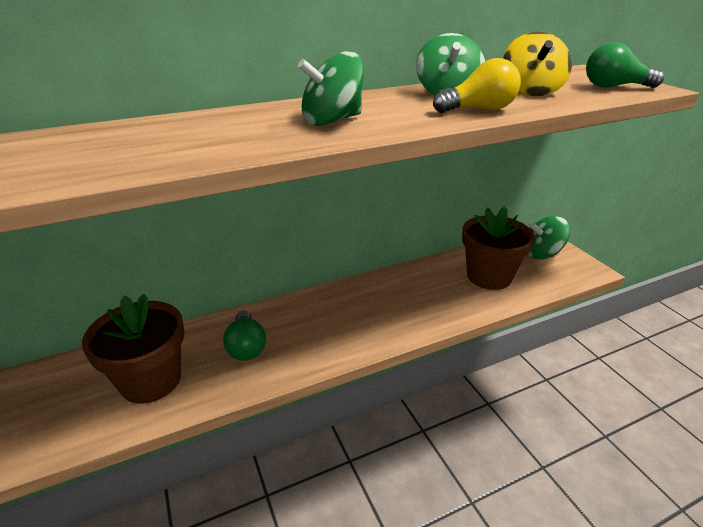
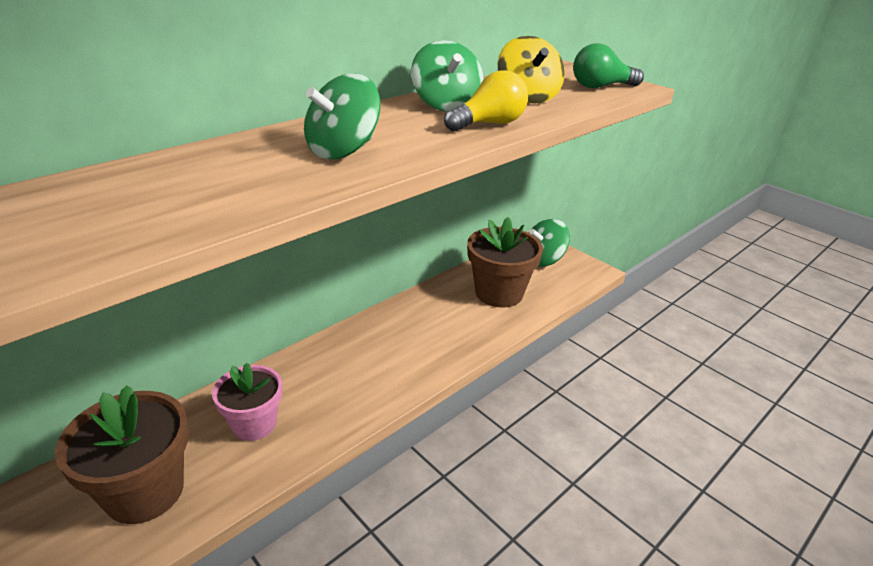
camera: 20 degrees left, 0 degrees up
(246, 346) = (254, 424): green light bulb -> pink flower pot

